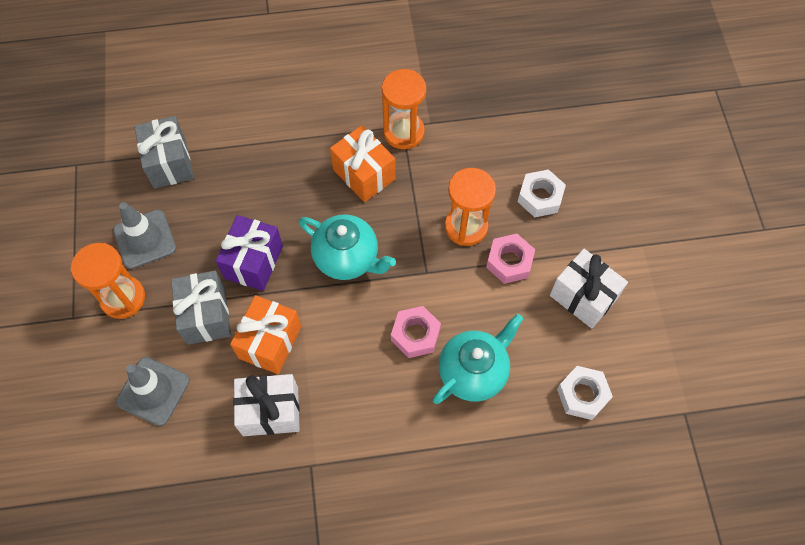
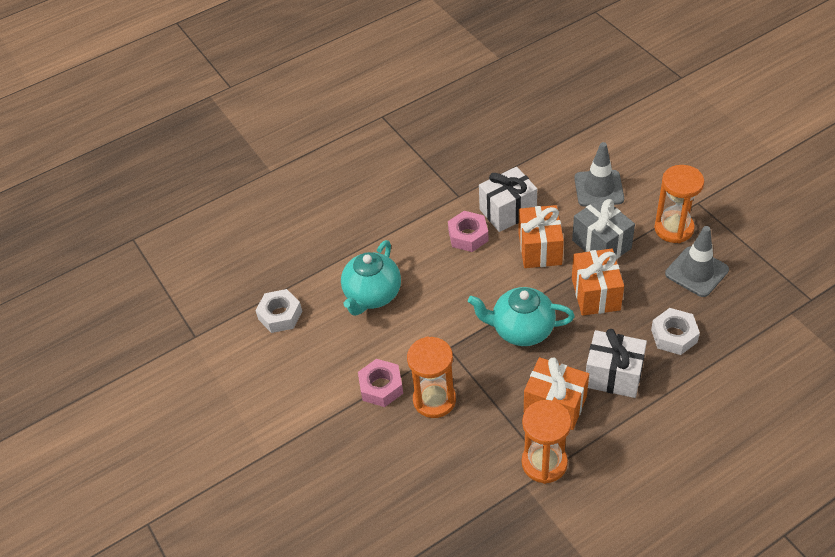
camera: 160 degrees right, 15 degrees down
(169, 163) = (734, 336): grey gift -> none
(253, 262) = (595, 294): purple gift -> orange gift
(415, 335) = (431, 300): pink nut -> pink nut (468, 236)
(540, 197) = (378, 457): white nut -> white nut (674, 336)
(583, 297) = (304, 386): white gift -> white gift (613, 375)

